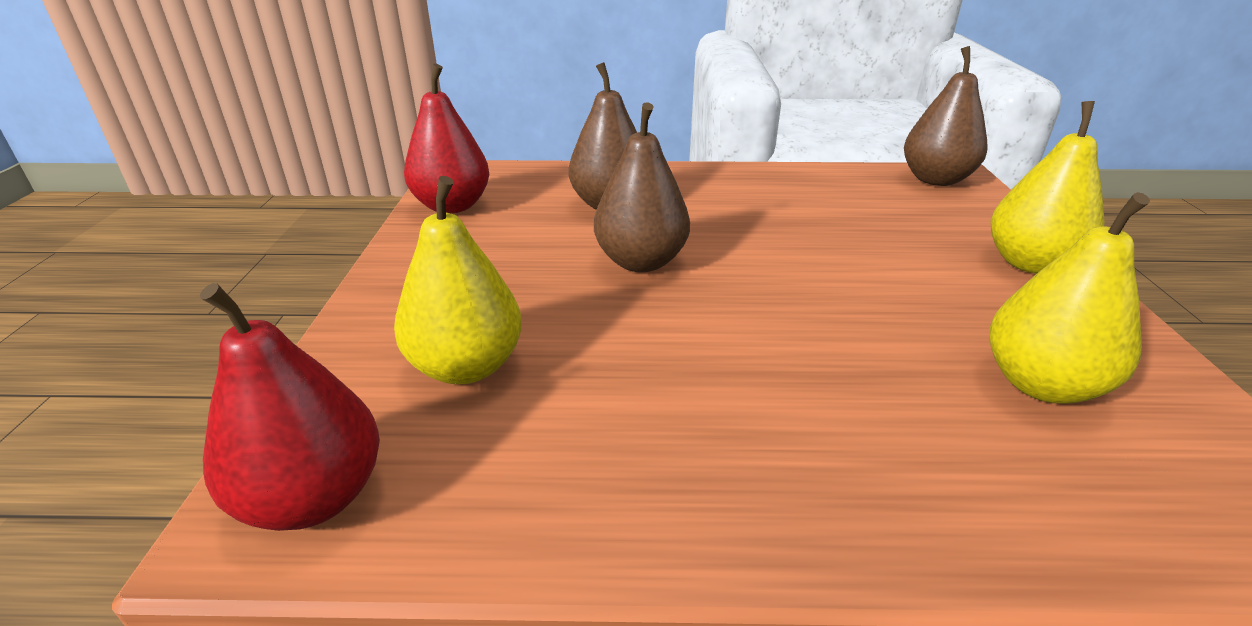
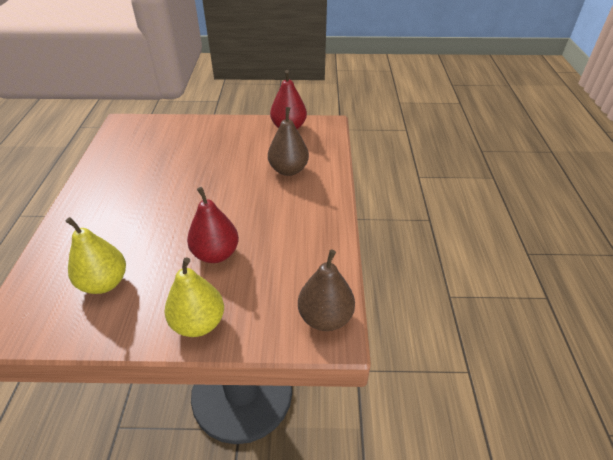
camera: 90 degrees right, 10 degrees up
(314, 497) = (124, 129): red pear -> red pear (216, 254)
(466, 367) = (169, 144): yellow pear -> none
(641, 261) = (229, 179): brown pear -> none

